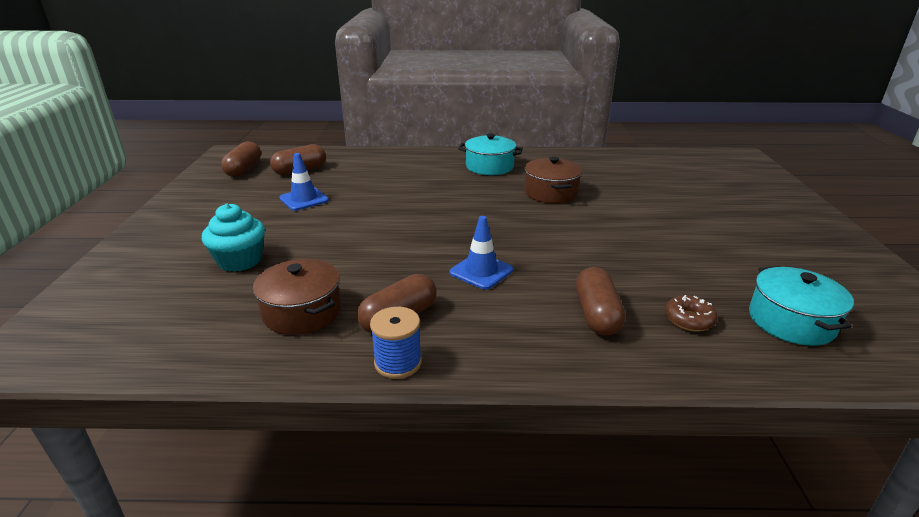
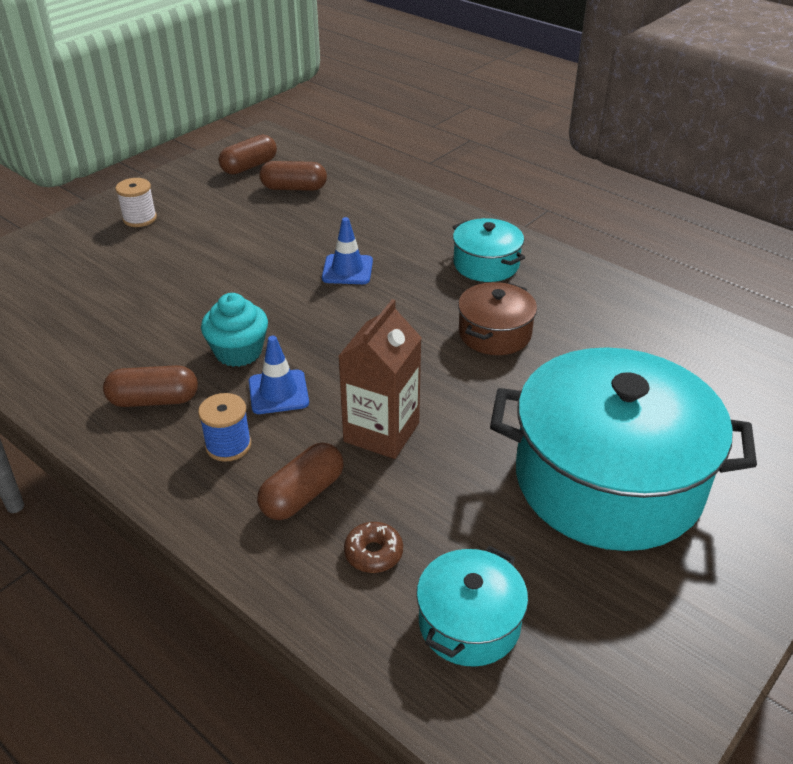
camera: 40 degrees right, 10 degrees up
(194, 223) = (140, 219): none -> white spool
(240, 261) = (123, 278): turquoise cupcake -> turquoise cupcake (238, 352)
(302, 312) = (101, 354): brown pot -> none
(304, 199) = (250, 229): blue traffic cone -> blue traffic cone (347, 270)
(398, 362) = (101, 439): blue spool -> blue spool (228, 445)
(579, 261) = (381, 432): none -> brown carton
(717, 227) = (608, 480): none -> turquoise pot

